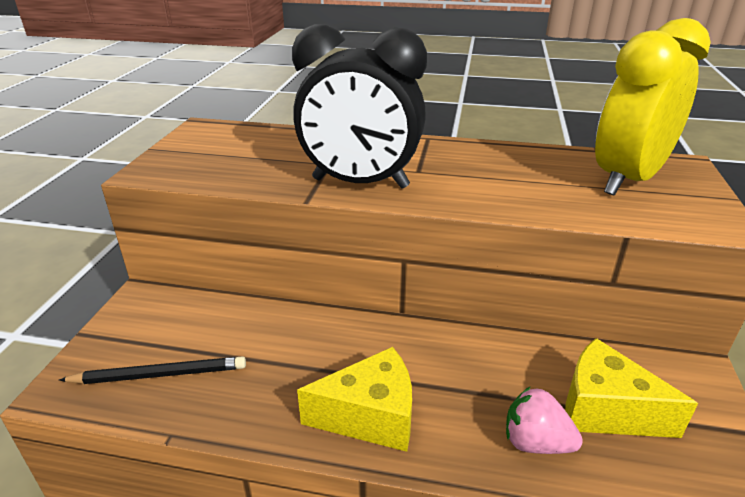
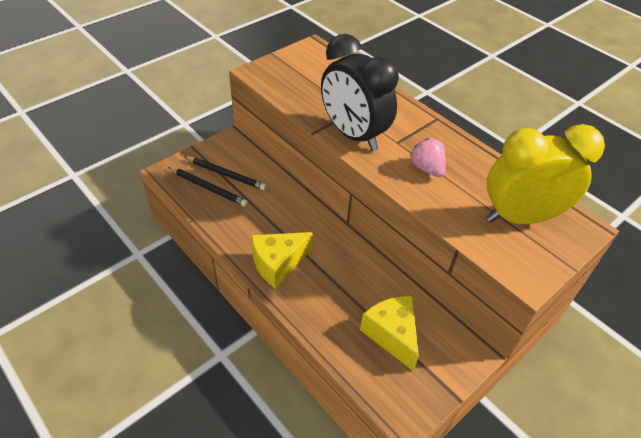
camera: 35 degrees right, 15 degrees up
(173, 342) = (226, 174): none -> black pencil
(370, 416) = (278, 263): yellow cheese -> yellow cheese turned 120 degrees clockwise
(535, 442) = (338, 324): pink strawberry -> pink strawberry (427, 168)

